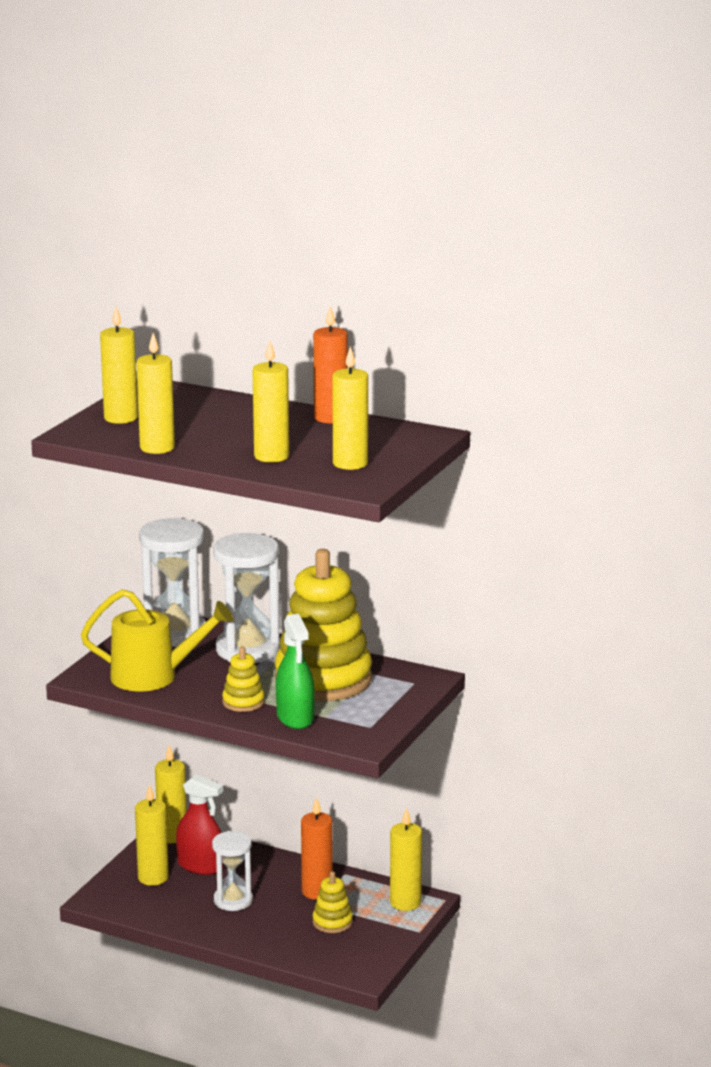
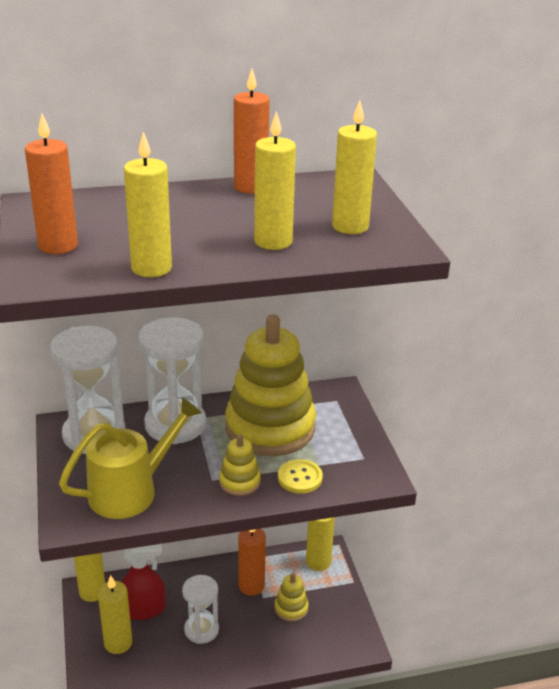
camera: 40 degrees left, 10 degrees up
(121, 418) = (58, 246): yellow candle -> orange candle
(295, 717) = (300, 478): green spray bottle -> yellow button

